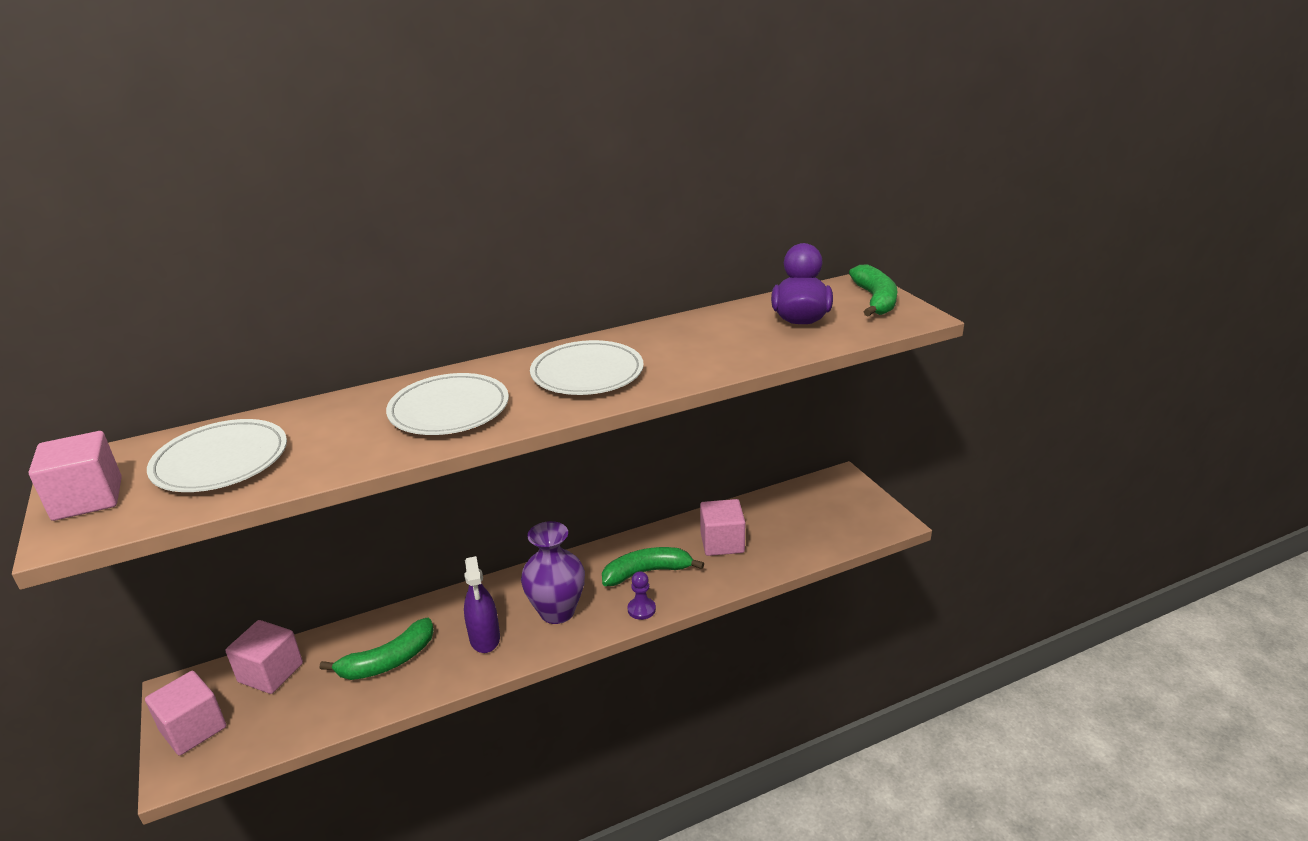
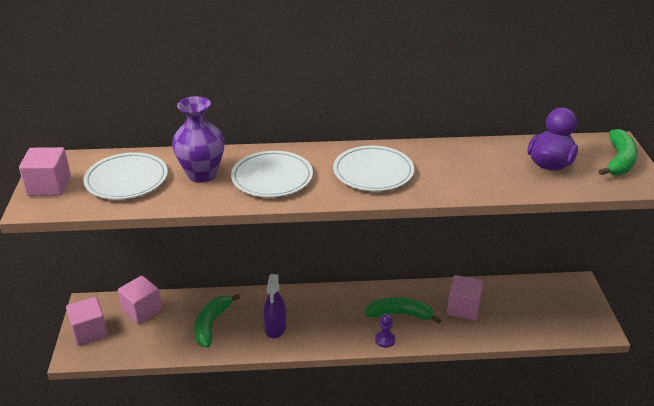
camera: 20 degrees right, 5 degrees up
(388, 661) = (212, 324): green banana -> green banana turned 120 degrees clockwise
(557, 611) = (328, 324): purple vase -> purple vase (202, 174)

